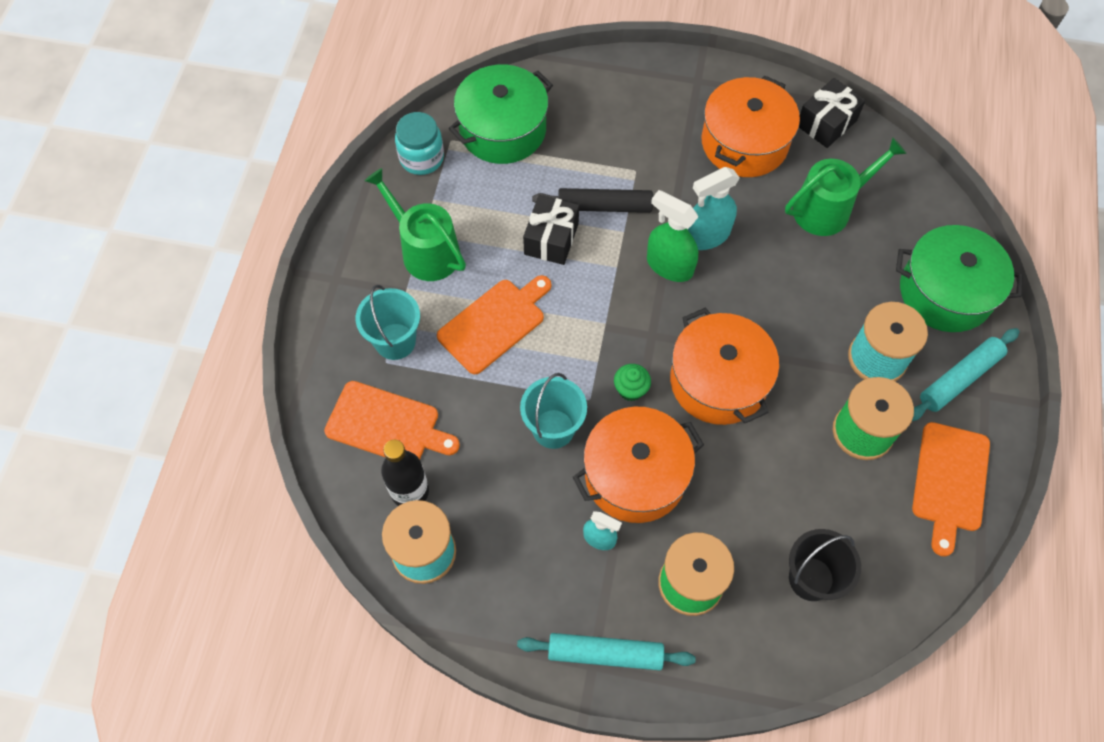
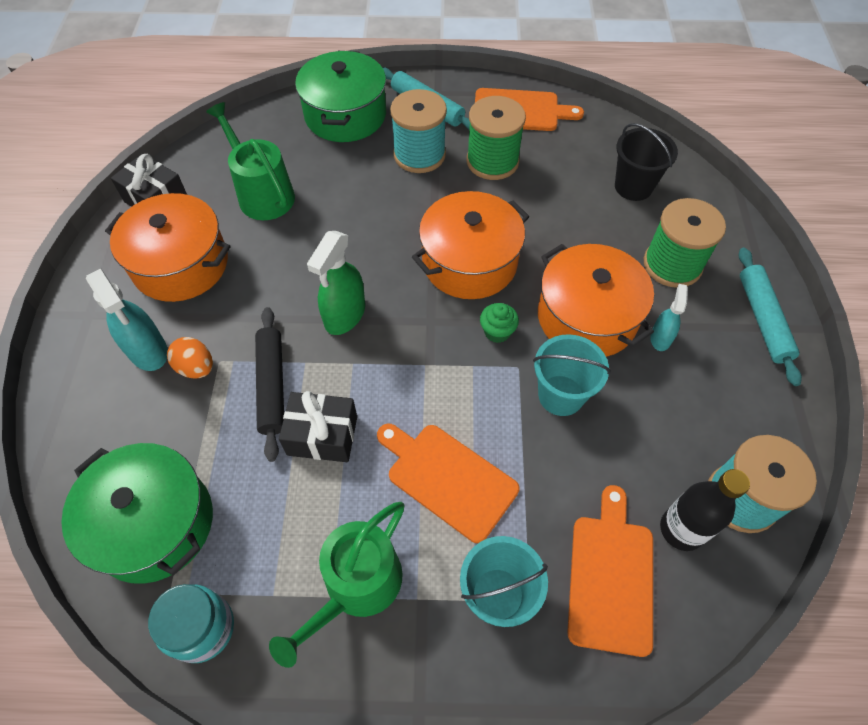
camera: 100 degrees left, 5 degrees down
(631, 154) = (196, 367): none -> orange egg
(706, 236) = (303, 286): turquoise spray bottle -> turquoise spray bottle (148, 350)

